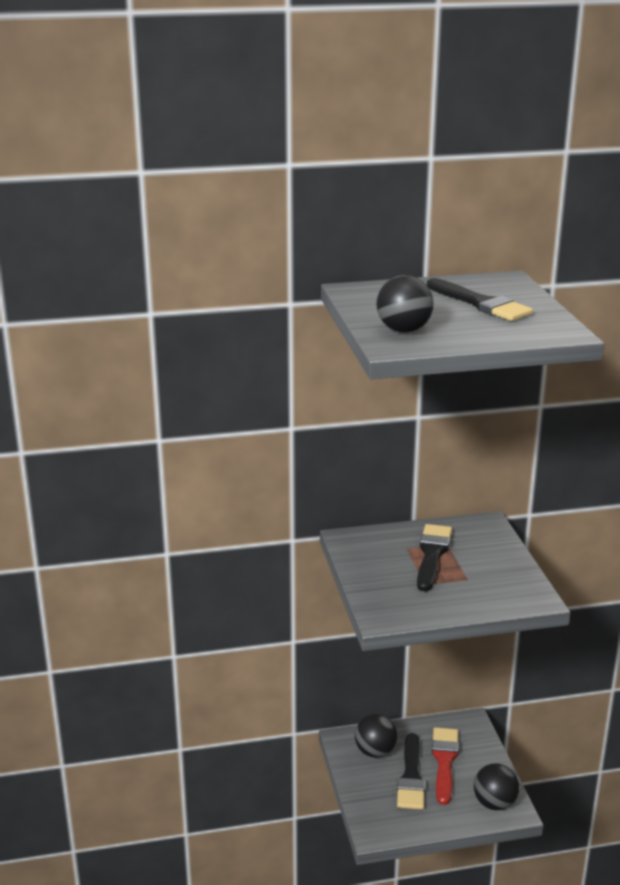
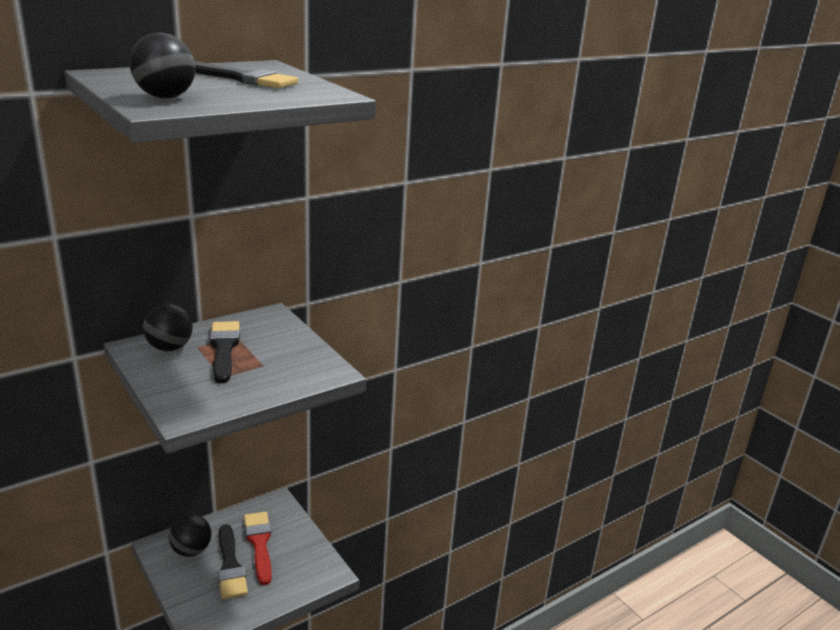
camera: 25 degrees left, 0 degrees up
(494, 803) = (312, 571): black ball -> black ball (169, 348)

